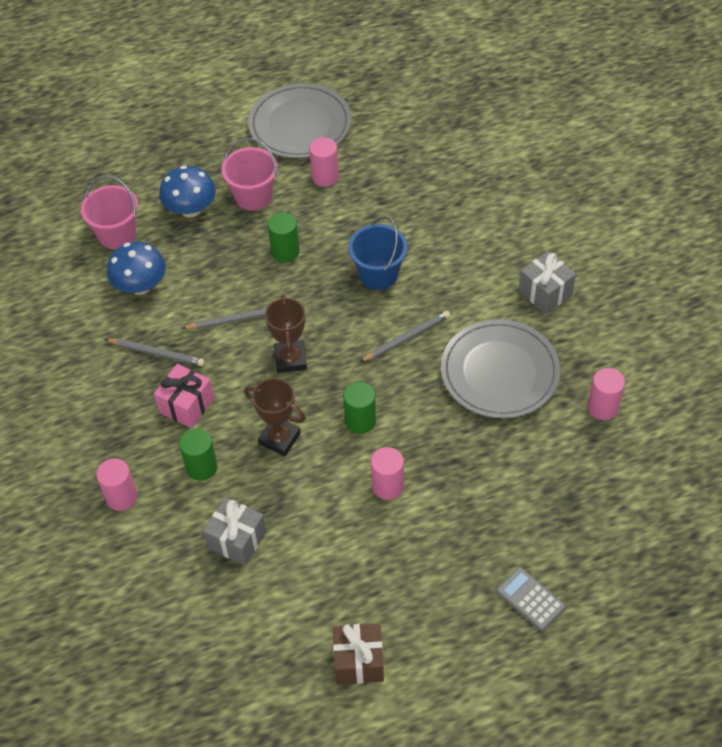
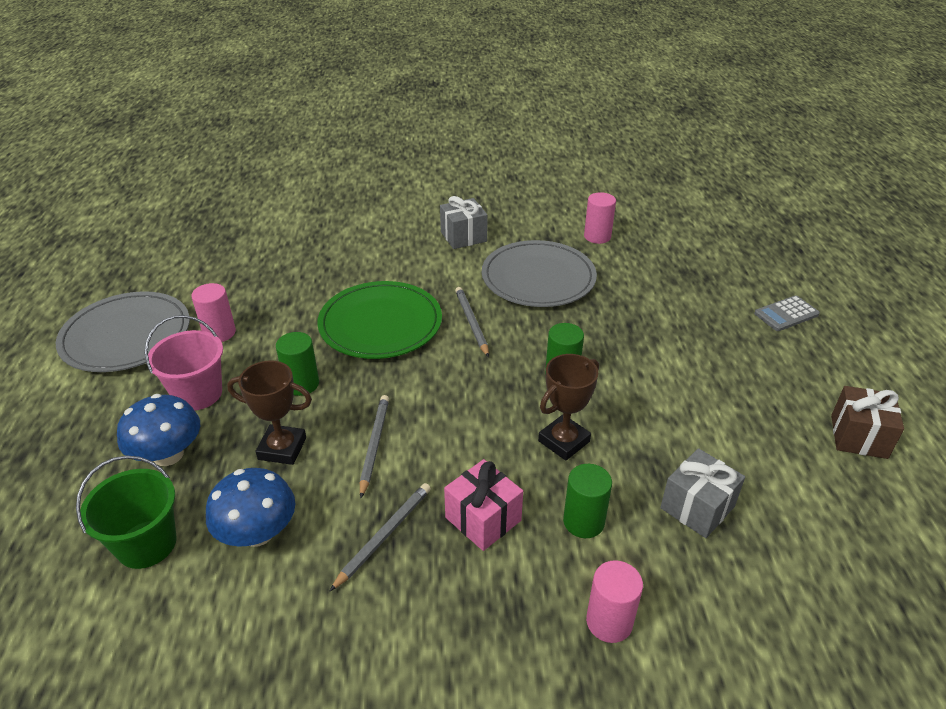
camera: 75 degrees left, 15 degrees down
(117, 235) = (147, 544): pink bucket -> green bucket
(290, 359) = (457, 410): brown trophy -> brown trophy (282, 448)
(378, 274) = (380, 324): blue bucket -> green plate
(387, 486) = (648, 372): pink cylinder -> none

